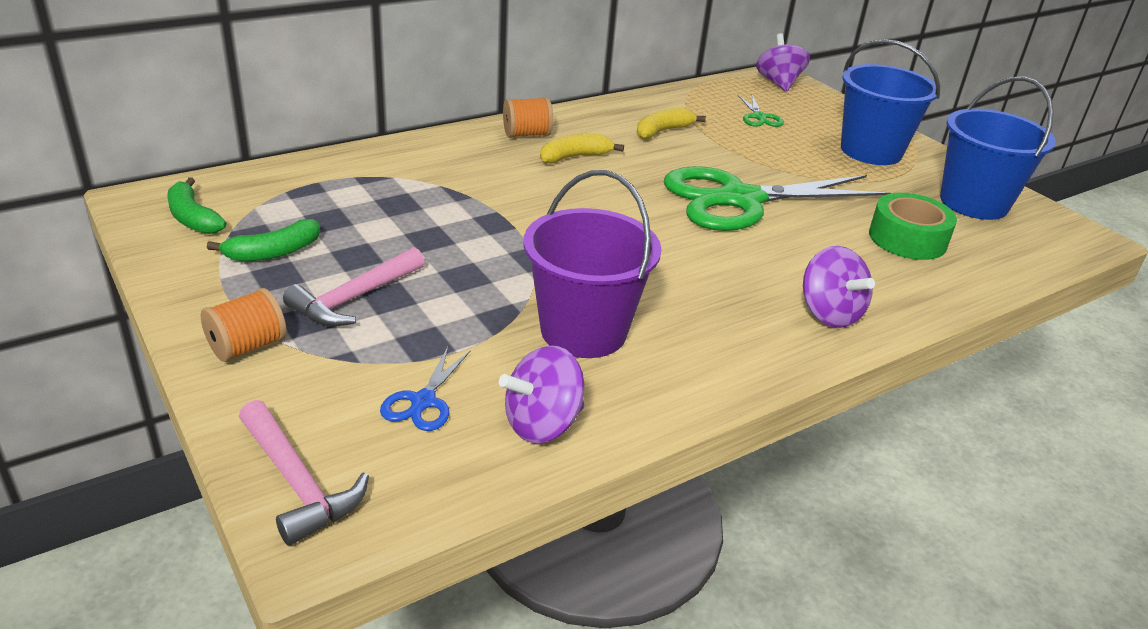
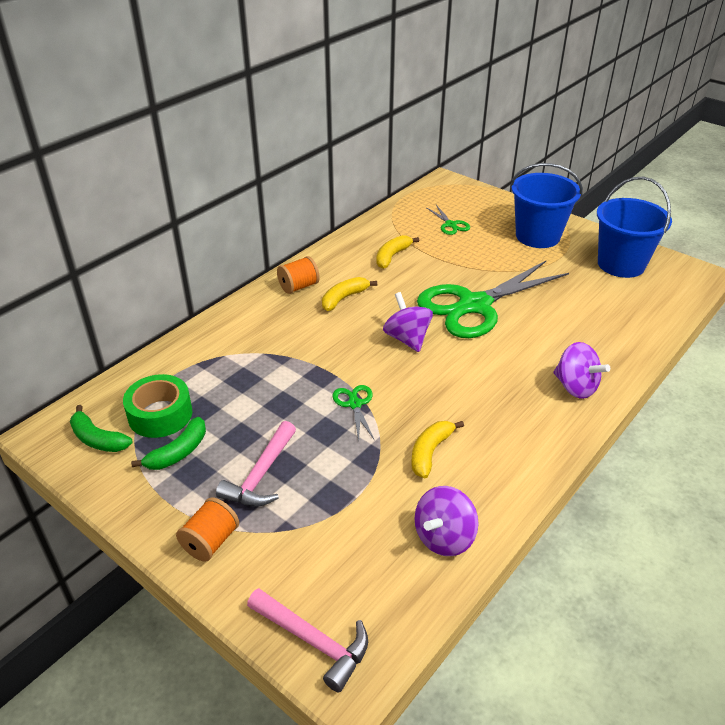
camera: 15 degrees left, 5 degrees up
(423, 401) = (358, 546): blue scissors -> none
(518, 259) = (355, 404): none -> green scissors
(583, 331) = (430, 452): purple bucket -> yellow banana
(778, 83) = (448, 188): purple spinning top -> purple spinning top (407, 339)
(907, 239) = (594, 308): green tape -> green tape (160, 414)

